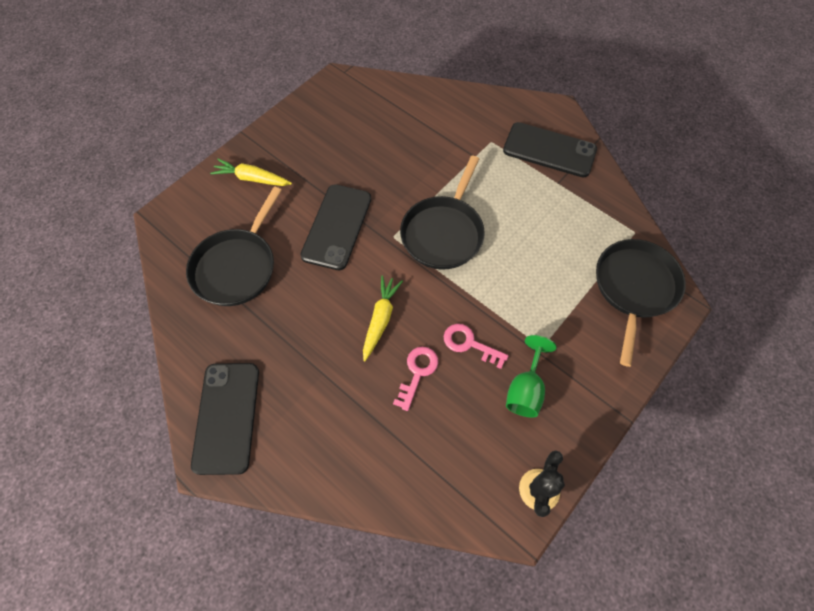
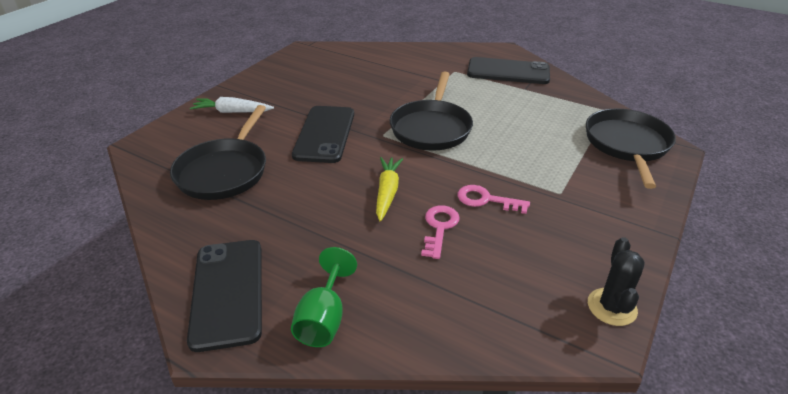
camera: 10 degrees left, 25 degrees down
(252, 179) = (232, 112): yellow carrot -> white carrot
(525, 389) = (558, 227): green goblet -> green goblet (324, 318)

